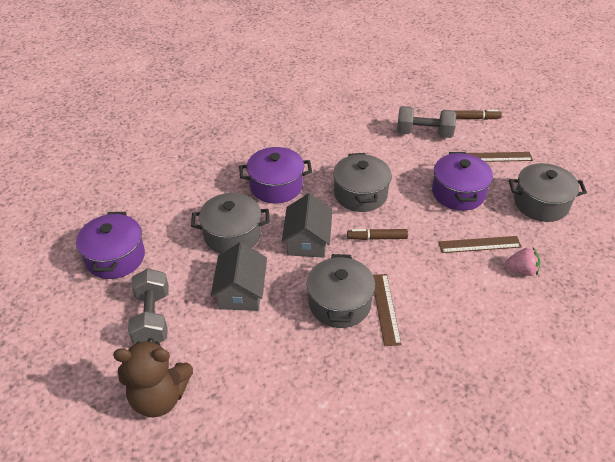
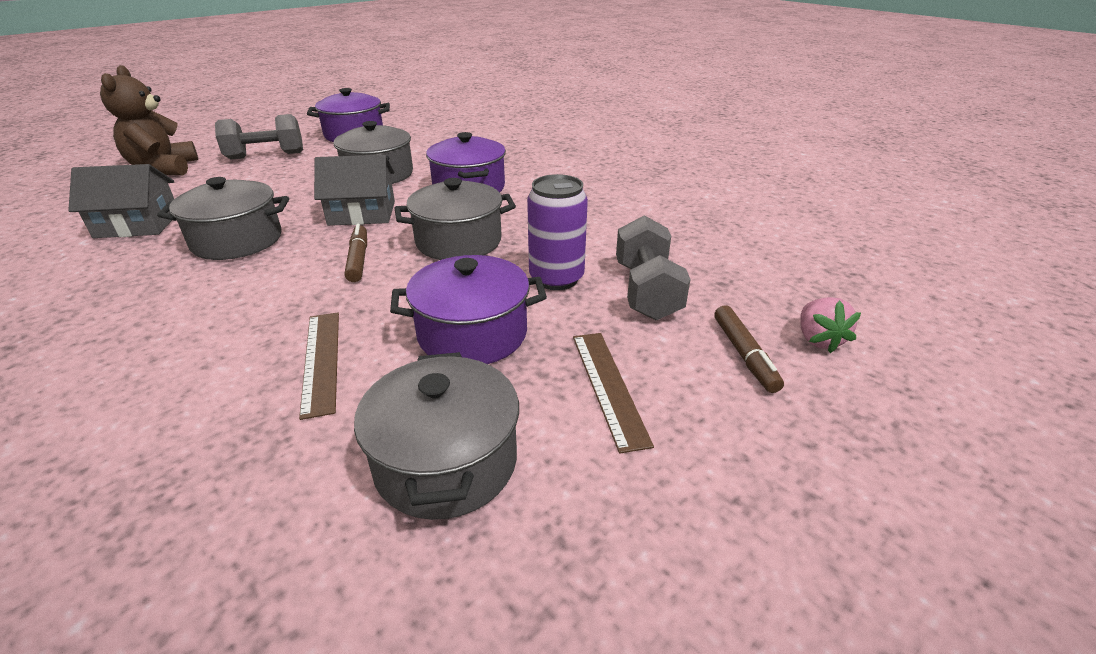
camera: 80 degrees right, 10 degrees down
(241, 291) = (285, 187): grey house -> grey house (137, 225)
(385, 308) = (210, 272): brown ruler -> none
(409, 160) = (556, 278): none -> purple can
(521, 270) = (231, 418): pink strawberry -> pink strawberry (818, 340)

